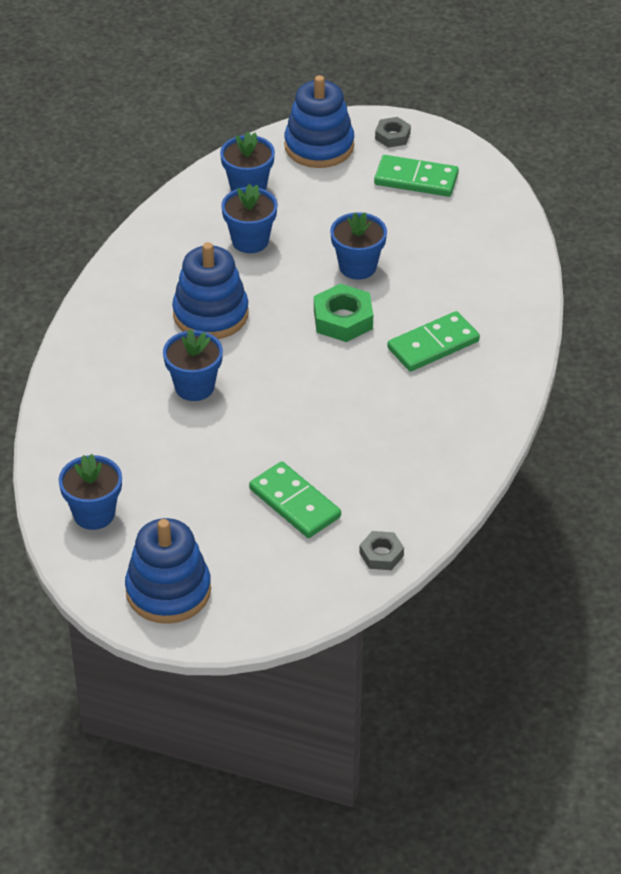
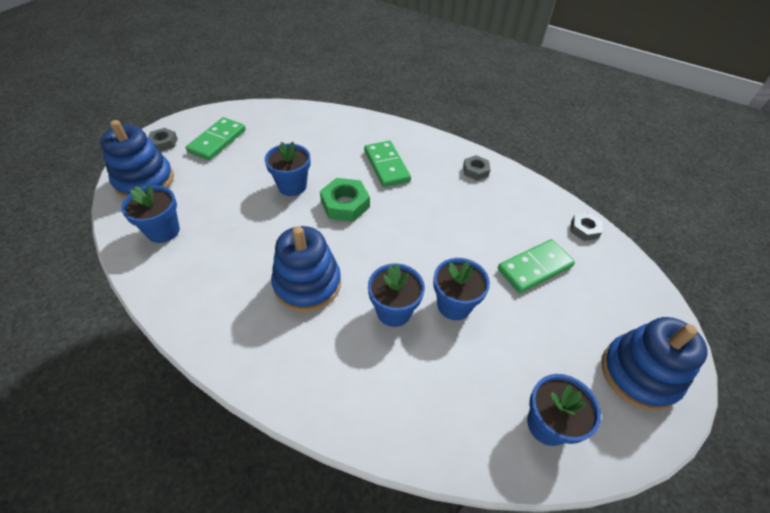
camera: 80 degrees left, 5 degrees up
(250, 241) = (229, 241): blue flower pot -> blue flower pot (454, 305)
(461, 436) = (475, 170): none -> grey nut

